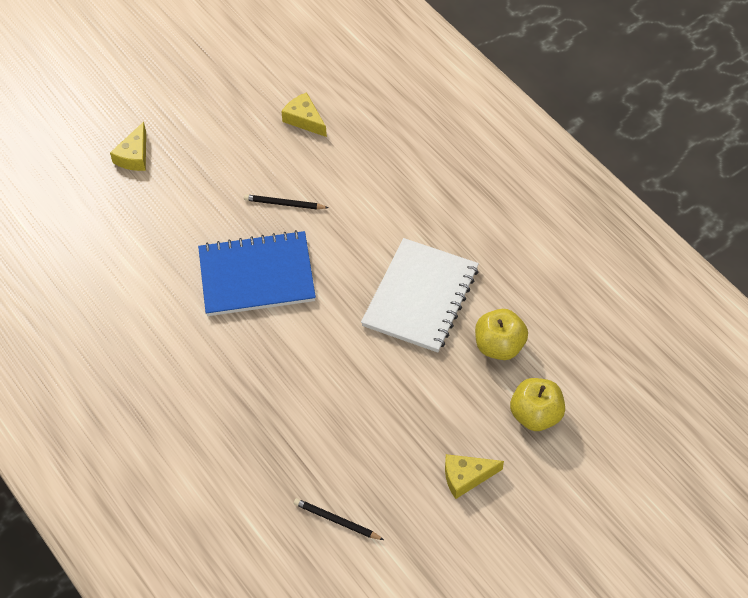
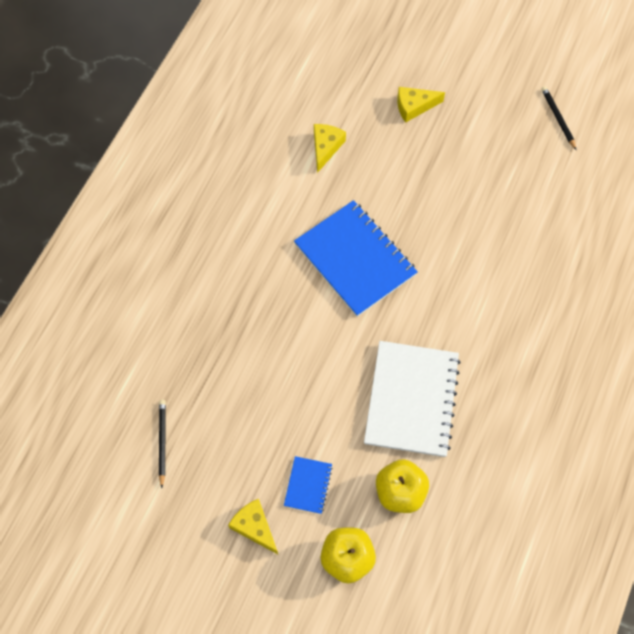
camera: 60 degrees right, 10 degrees up
(284, 204) = (439, 242): black pencil -> black pencil (558, 118)
(304, 119) = (536, 210): yellow cheese -> yellow cheese (326, 147)
(420, 297) = (411, 399): white notebook -> white notebook turned 75 degrees counterclockwise
(452, 415) = (308, 485): none -> blue notebook

